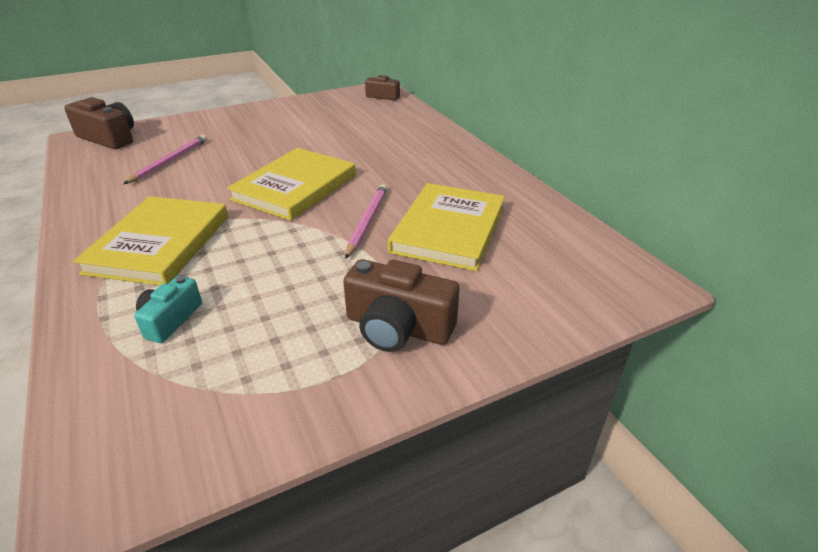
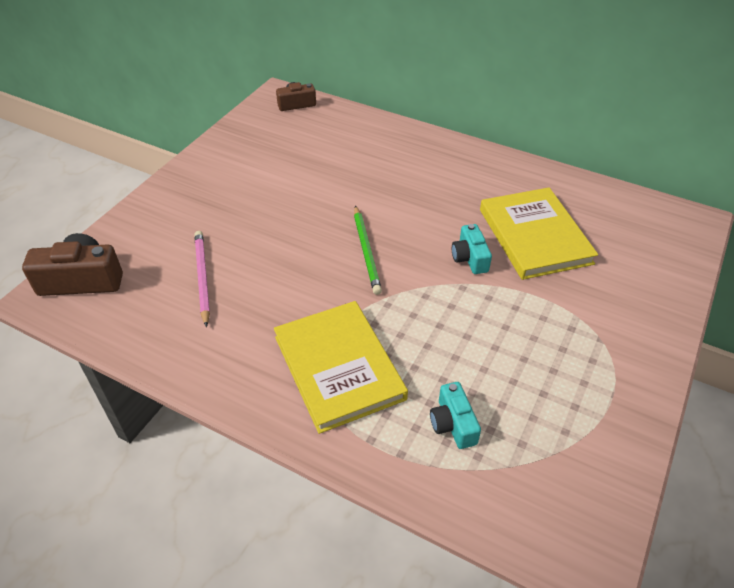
camera: 35 degrees left, 10 degrees up
(295, 187) = (366, 251): yellow book -> green pencil
(367, 221) = (470, 258): pink pencil -> turquoise camera
(398, 327) = (603, 337): brown camera -> none

